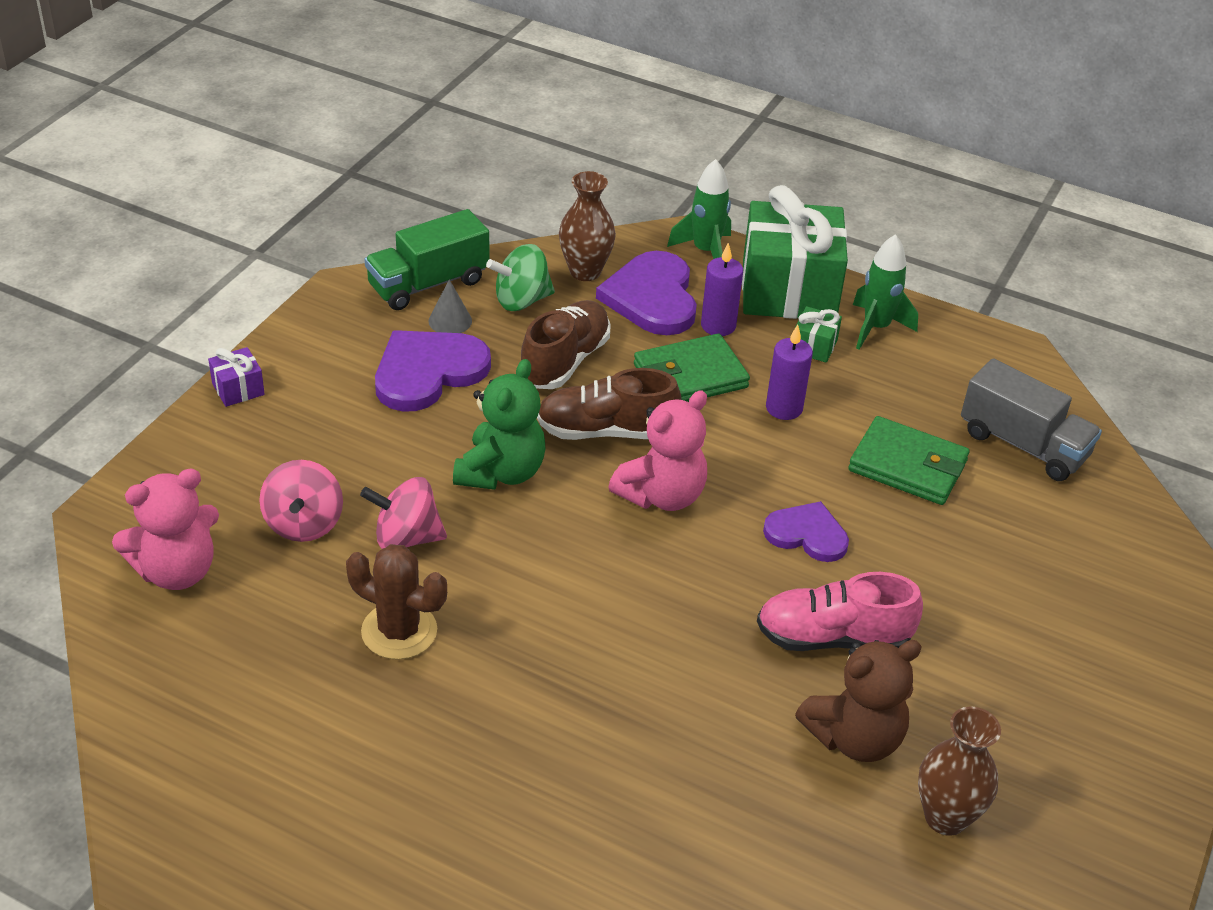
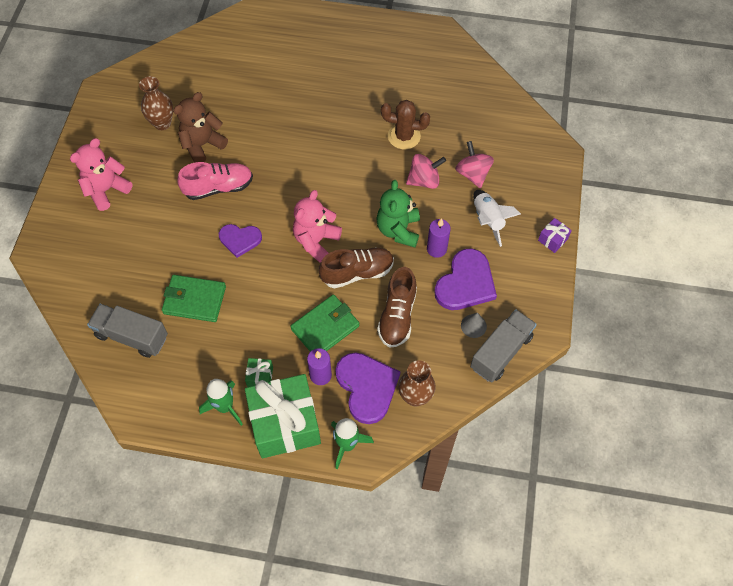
camera: 165 degrees right, 20 degrees up
(177, 571) = (510, 135): pink teddy bear -> pink teddy bear (106, 190)
(329, 444) = (488, 220): none -> white rocket
(428, 284) = (501, 352): green truck -> grey truck
(521, 300) = (441, 357): green spinning top -> none
(784, 408) = (268, 320): purple candle -> purple candle (436, 249)

